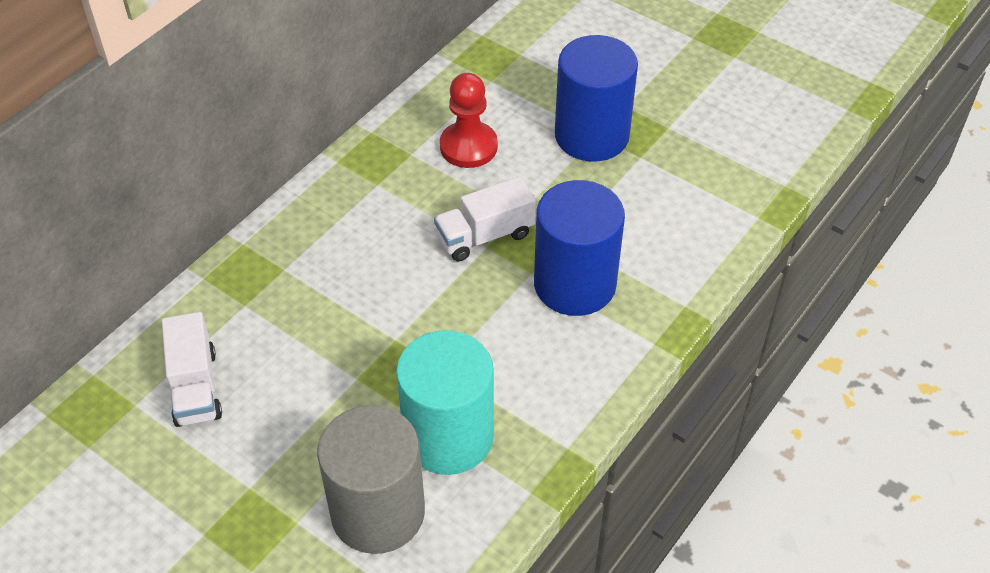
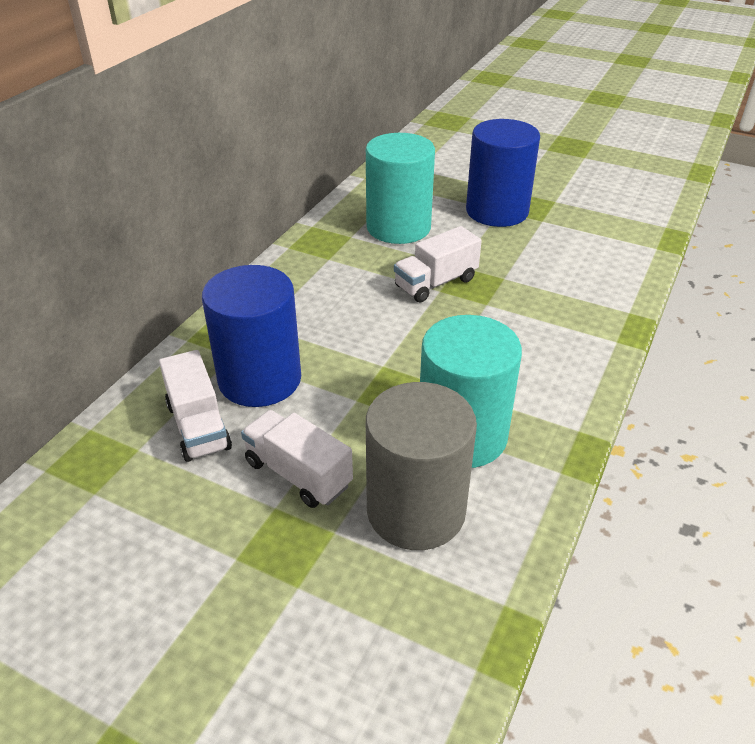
camera: 10 degrees left, 10 degrees down
(278, 455) = (298, 474): none -> white truck
(468, 147) = (398, 227): red pawn -> turquoise cylinder
(574, 284) = (528, 307): blue cylinder -> blue cylinder (260, 379)

